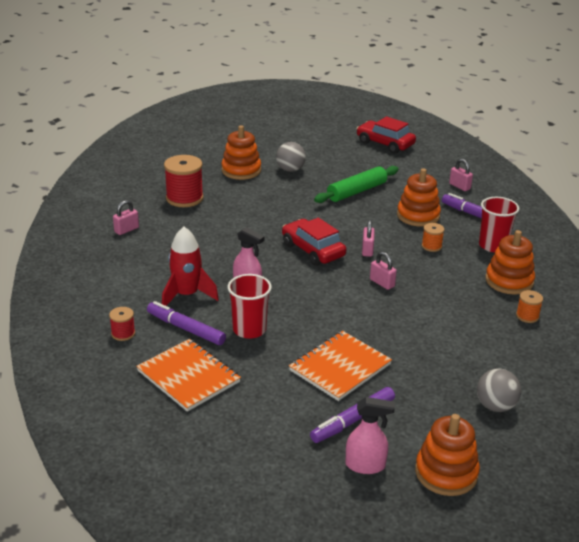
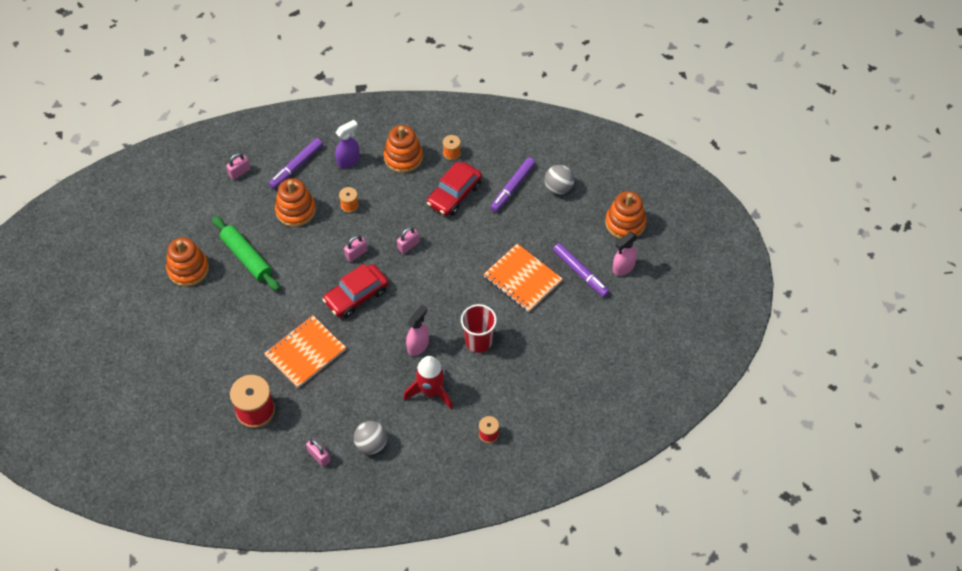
camera: 90 degrees left, 25 degrees up
(186, 329) = (480, 387): purple marker -> purple marker (513, 187)
(188, 376) = (540, 380): orange notebook -> orange notebook (305, 352)
(241, 170) = (195, 361): orange stacking toy -> orange stacking toy (188, 269)
(290, 170) = (196, 315): grey ball -> grey ball (371, 444)
(365, 465) = (623, 267): pink spray bottle -> pink spray bottle turned 135 degrees counterclockwise
(367, 250) = (356, 254): pink padlock -> pink padlock turned 45 degrees counterclockwise
(385, 143) = (139, 227): red car -> red car (454, 194)
(493, 246) = (348, 160): red cup -> purple spray bottle

